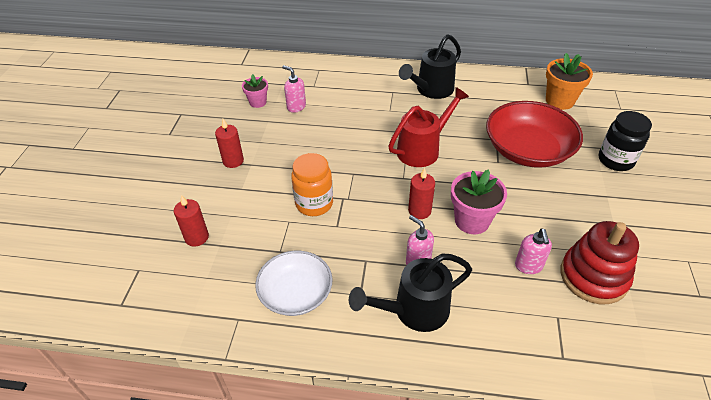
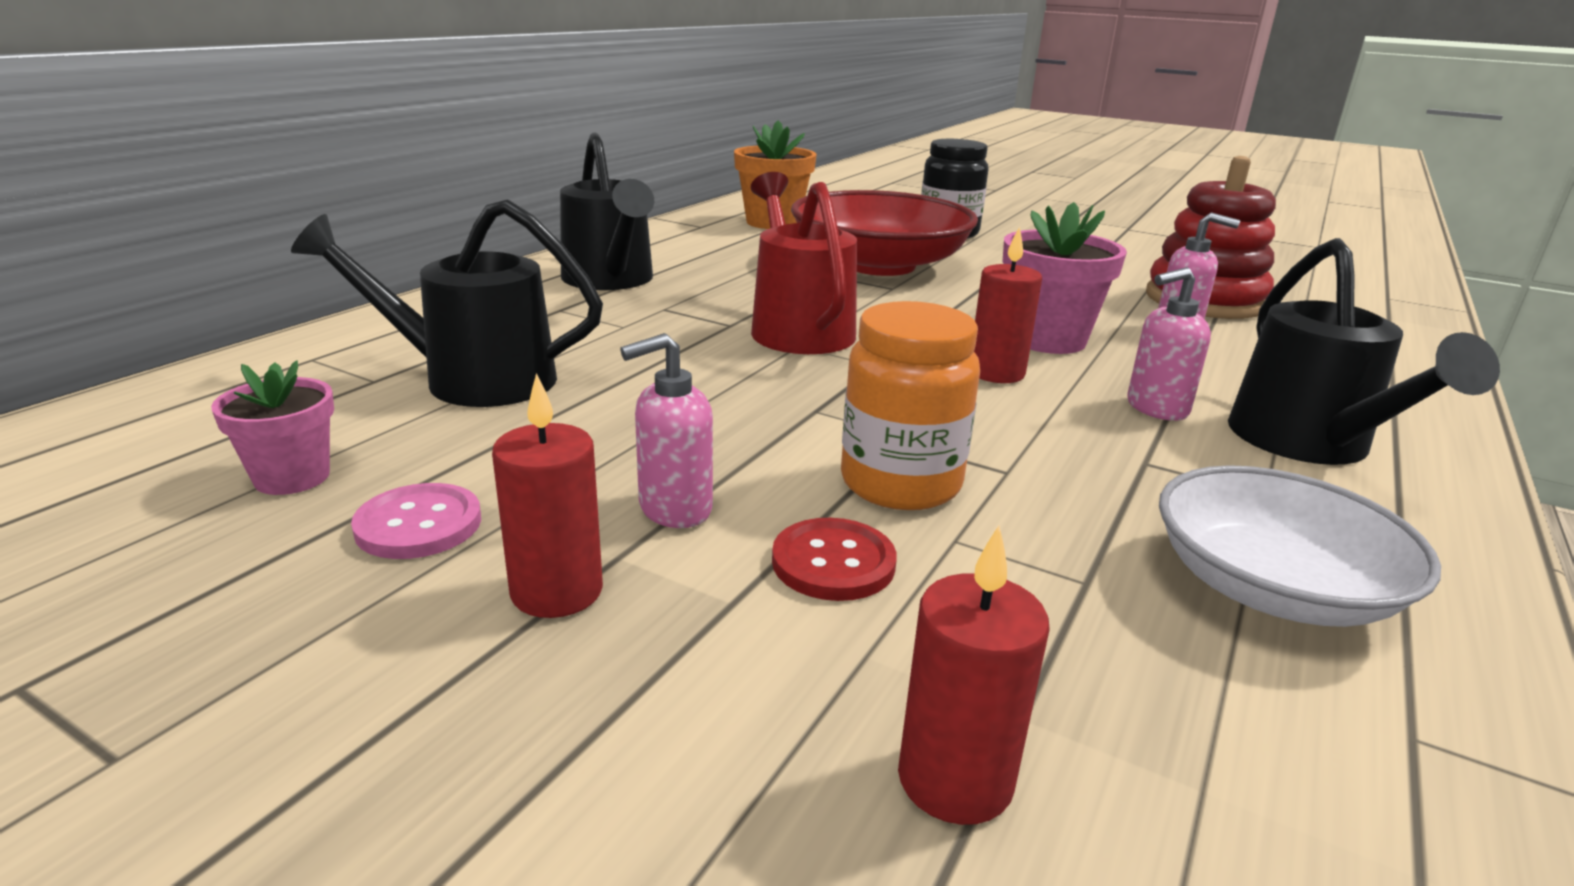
camera: 70 degrees left, 20 degrees down
(248, 130) = (419, 524): none -> pink button
(265, 201) = (833, 563): none -> red button
(296, 107) = (429, 422): pink soap dispenser -> pink soap dispenser (674, 509)
(325, 101) = (471, 379): none -> black watering can

